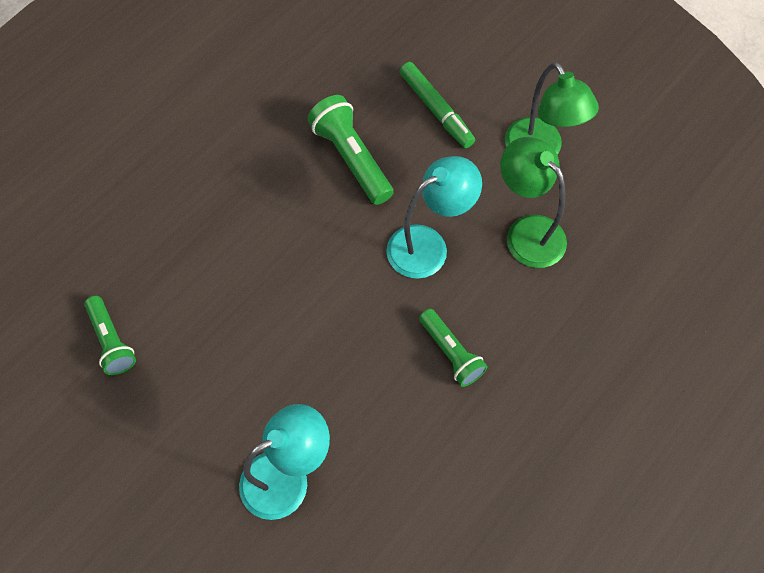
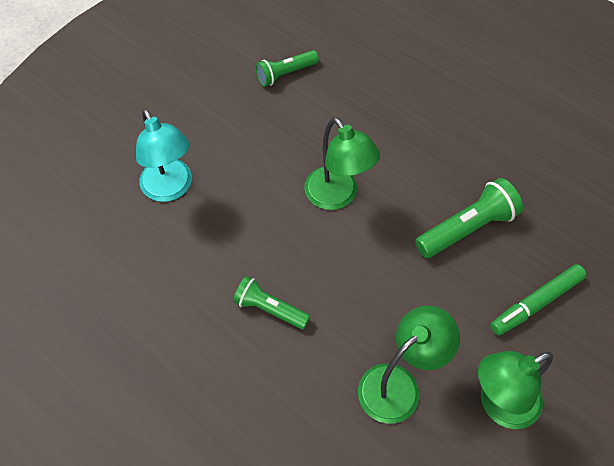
camera: 90 degrees right, 5 degrees down
(307, 282) = (337, 196): none -> green lamp
(428, 245) = (378, 292): turquoise lamp -> none
(451, 353) = (269, 309): green flashlight -> green flashlight turned 60 degrees clockwise

